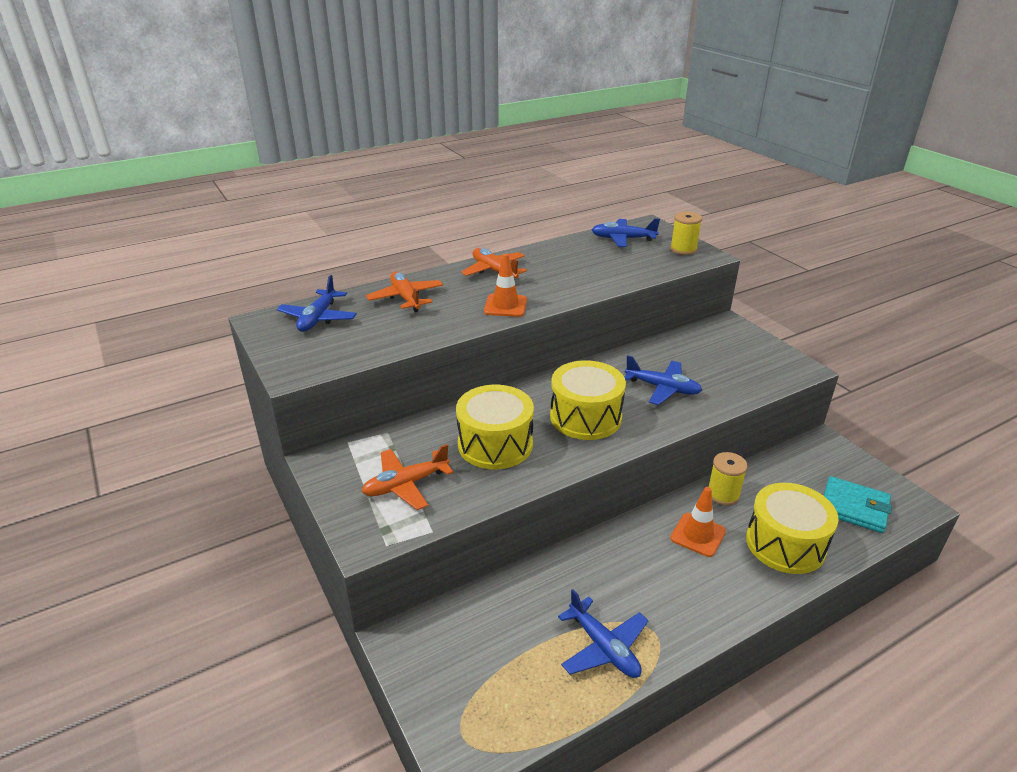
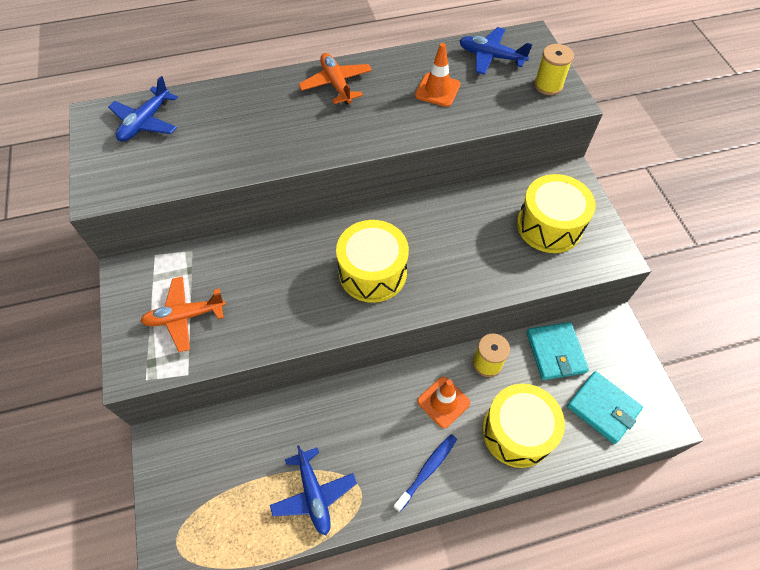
camera: 15 degrees right, 25 degrees up
(406, 298) = (236, 109): orange plane -> none
(495, 444) = (278, 287): yellow drum -> yellow drum (549, 226)
(505, 306) = (325, 139): orange traffic cone -> orange traffic cone (437, 90)
(662, 388) = (462, 251): blue plane -> none
(714, 597) = (427, 470): none -> blue toothbrush
(783, 473) = (555, 352): none -> turquoise wallet

